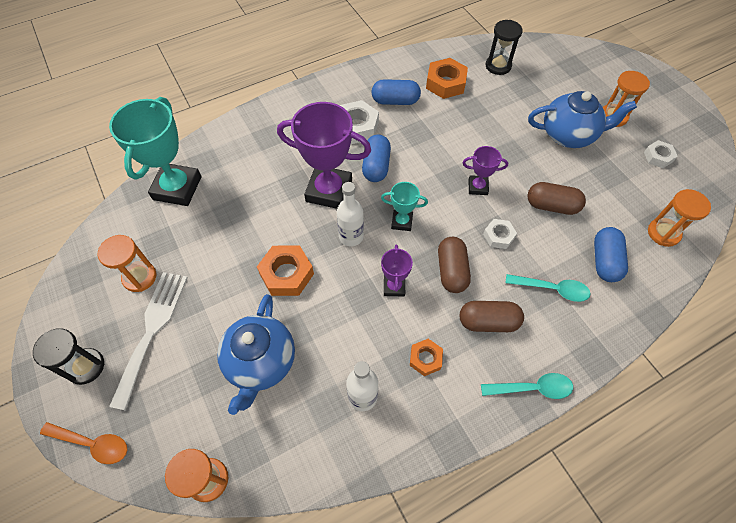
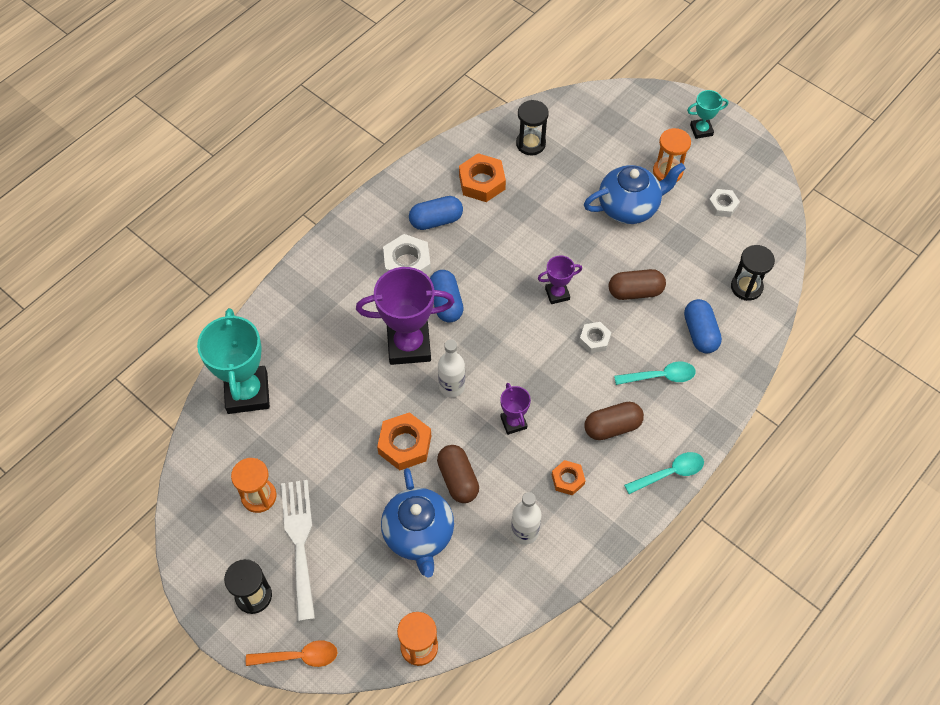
camera: 20 degrees left, 0 degrees up
(402, 222) = (495, 355): turquoise trophy -> turquoise trophy (701, 130)
(451, 271) = (562, 389): brown capsule -> brown capsule (458, 479)
(663, 233) = (746, 287): orange hourglass -> black hourglass

